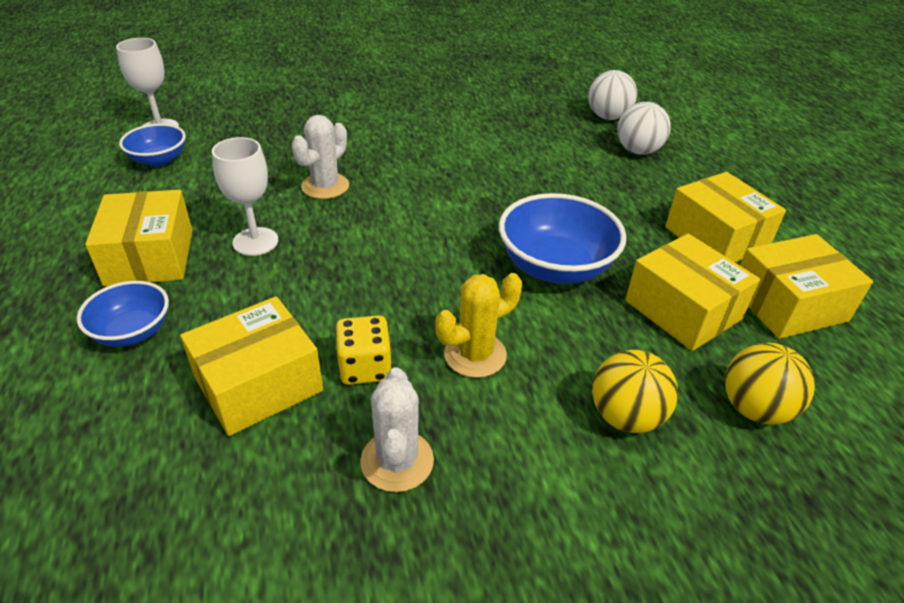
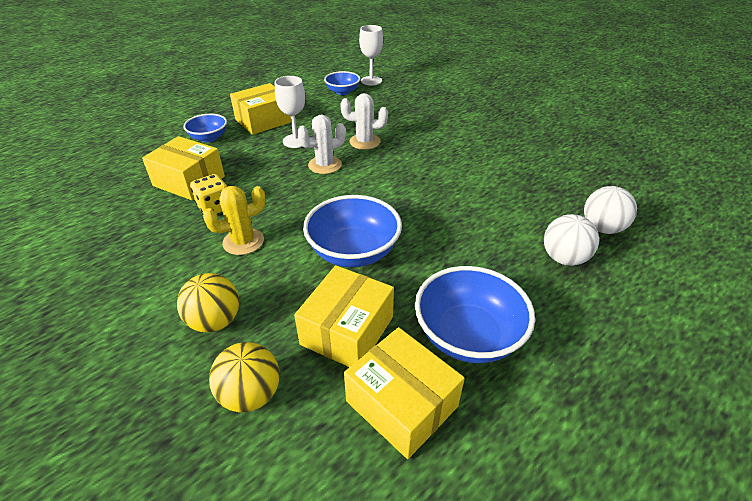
camera: 65 degrees right, 0 degrees up
(397, 461) = (151, 239): white cactus -> white cactus (325, 165)
(475, 355) = (243, 241): yellow cactus -> yellow cactus turned 60 degrees counterclockwise
(716, 238) = (468, 335): yellow box -> blue bowl

